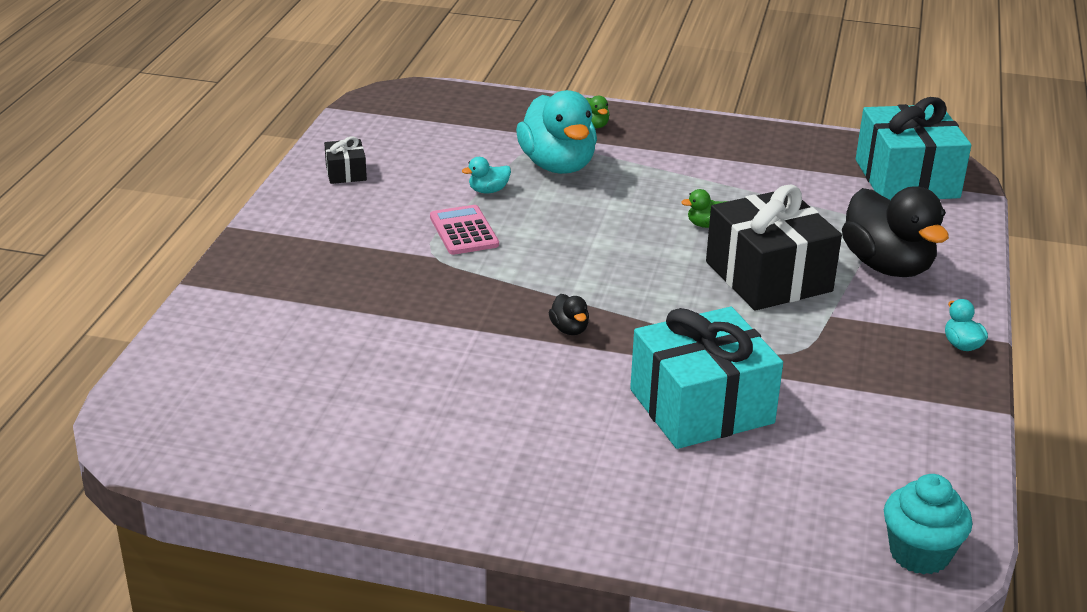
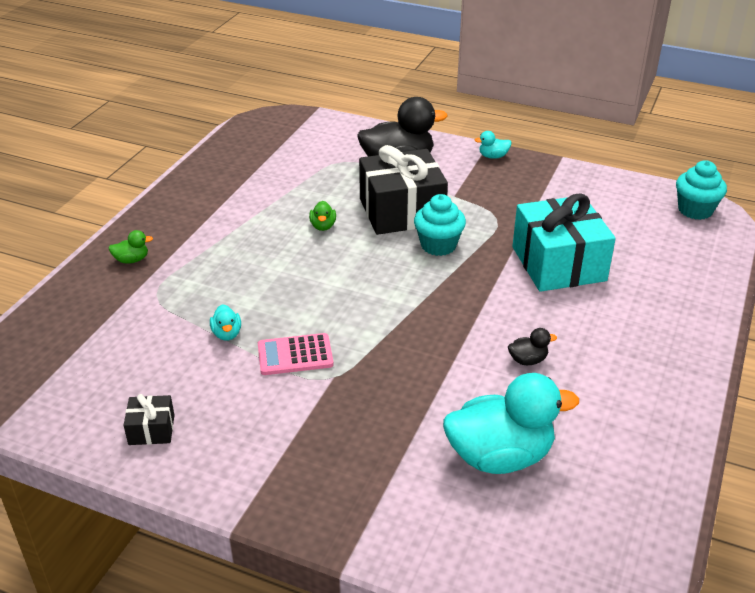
camera: 80 degrees left, 5 degrees up
(557, 165) = (197, 288): turquoise duck -> turquoise duck (500, 456)
(569, 329) = (459, 311): black duck -> black duck (528, 360)
(703, 308) = (438, 245): none -> turquoise cupcake
(906, 179) = (285, 135): turquoise gift -> none

